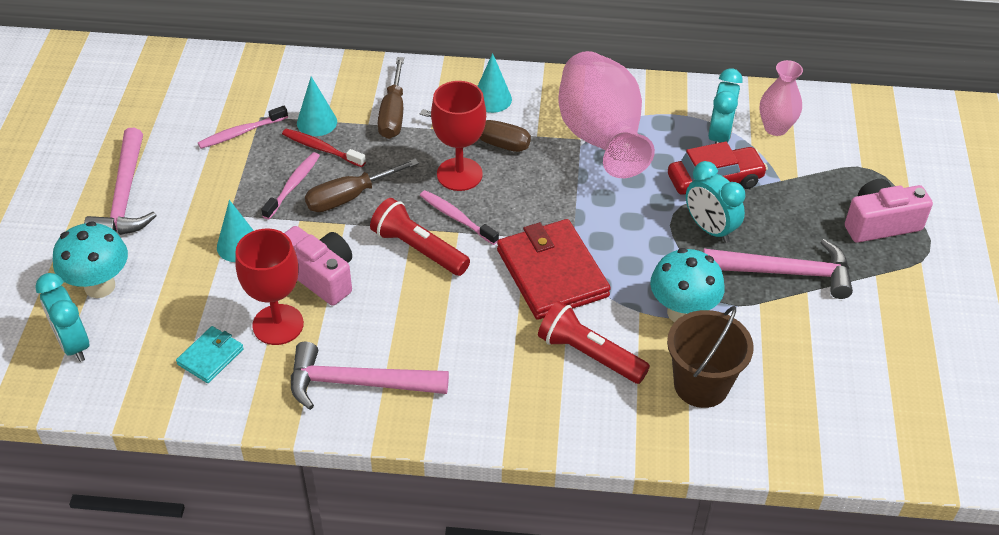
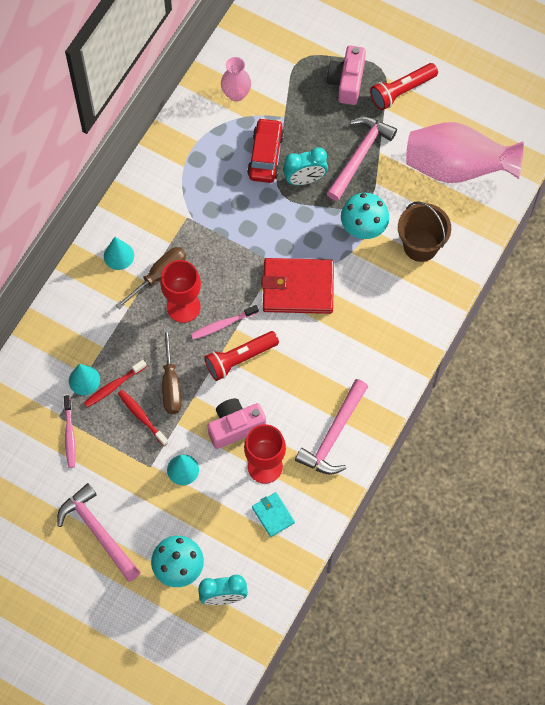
camera: 65 degrees left, 20 degrees up
(124, 196) = (98, 532): pink hammer -> pink hammer turned 150 degrees counterclockwise
(293, 185) = (141, 417): pink toothbrush -> red toothbrush
(393, 114) = (101, 326): brown screwdriver -> none
(589, 355) = (371, 295): red flashlight -> red flashlight (402, 91)
(600, 139) = (193, 205): pink vase -> pink vase (457, 168)
(719, 136) = (227, 131): turquoise clock -> none

